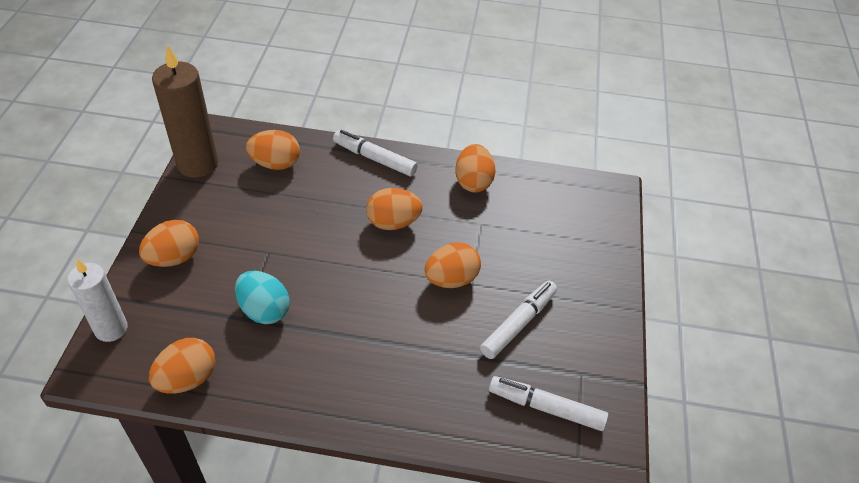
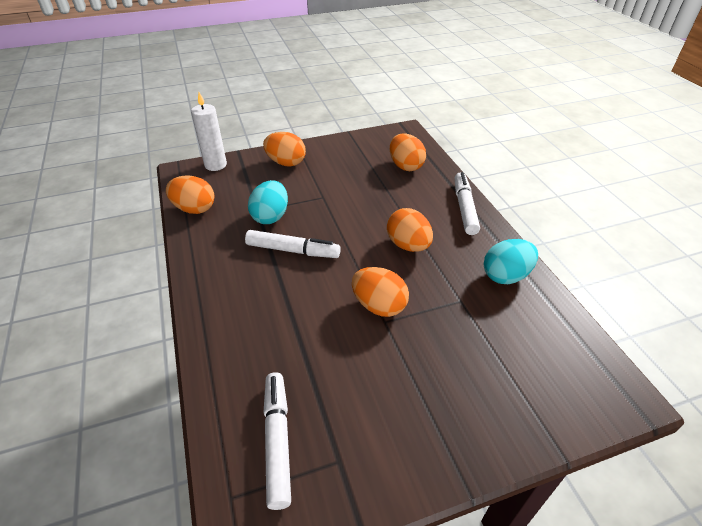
camera: 65 degrees right, 5 degrees down
(197, 164) = (371, 137): brown candle -> none
(473, 182) = (506, 275): orange egg -> turquoise egg
(518, 324) = (365, 376): white marker -> white marker (292, 250)

